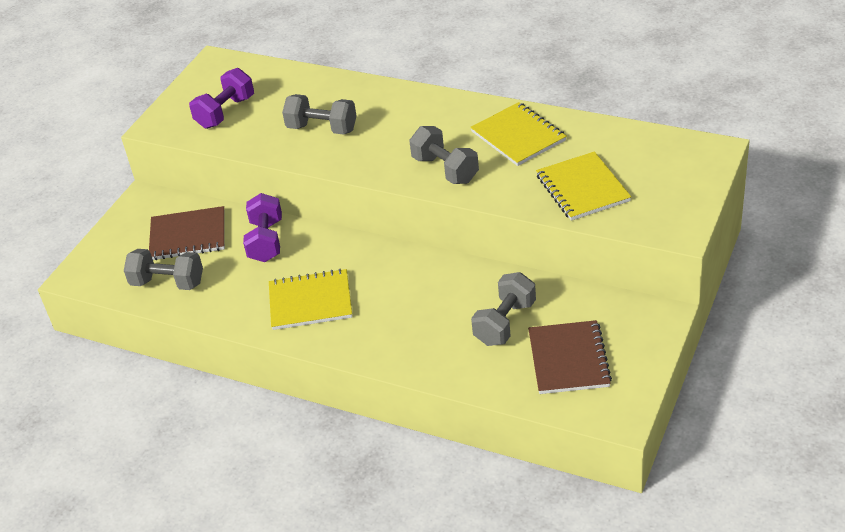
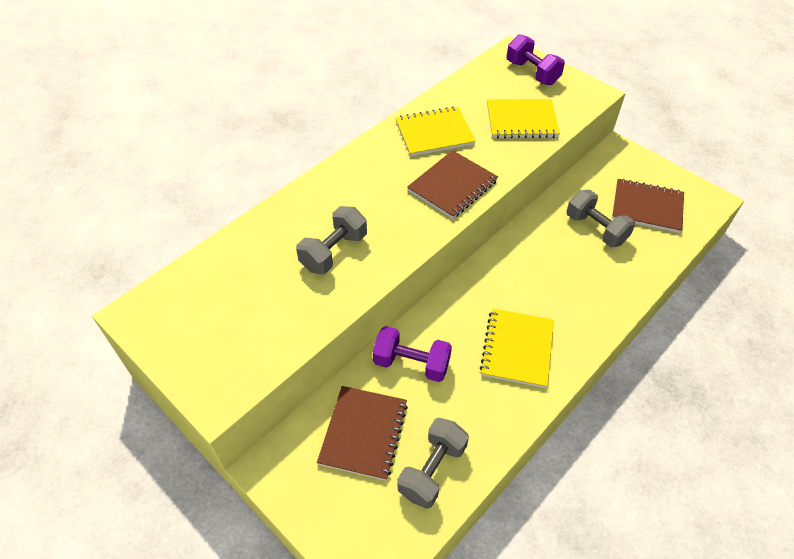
camera: 75 degrees left, 10 degrees up
(225, 112) = (244, 325): purple dumbbell -> purple dumbbell (532, 73)
(445, 169) = (452, 186): grey dumbbell -> brown notebook

